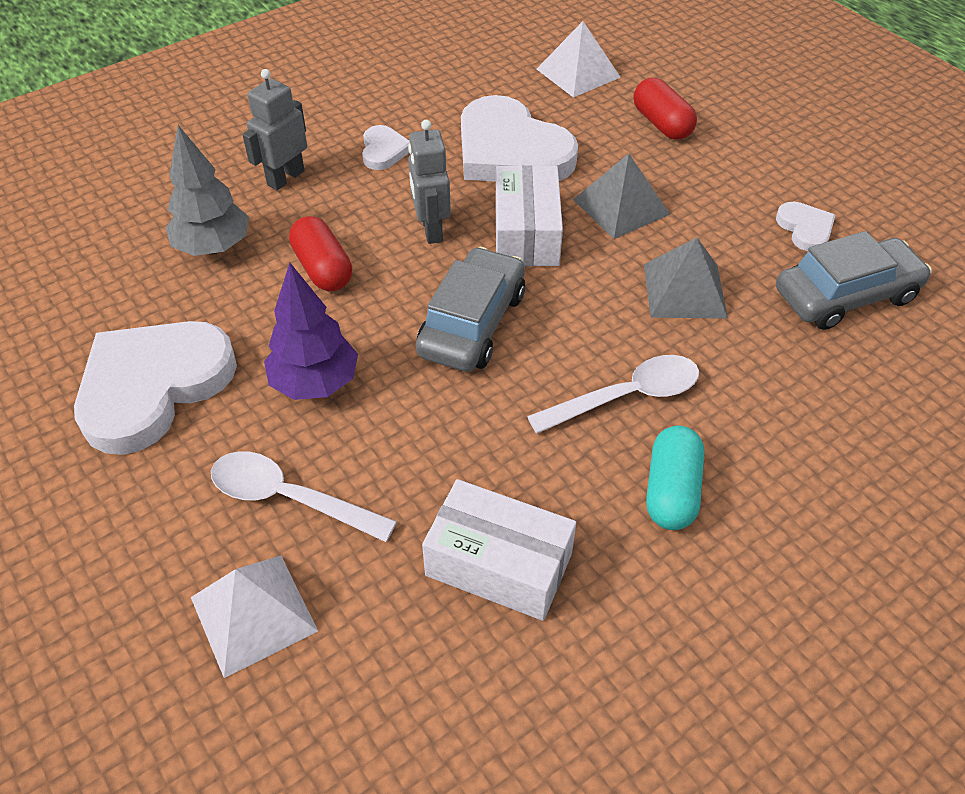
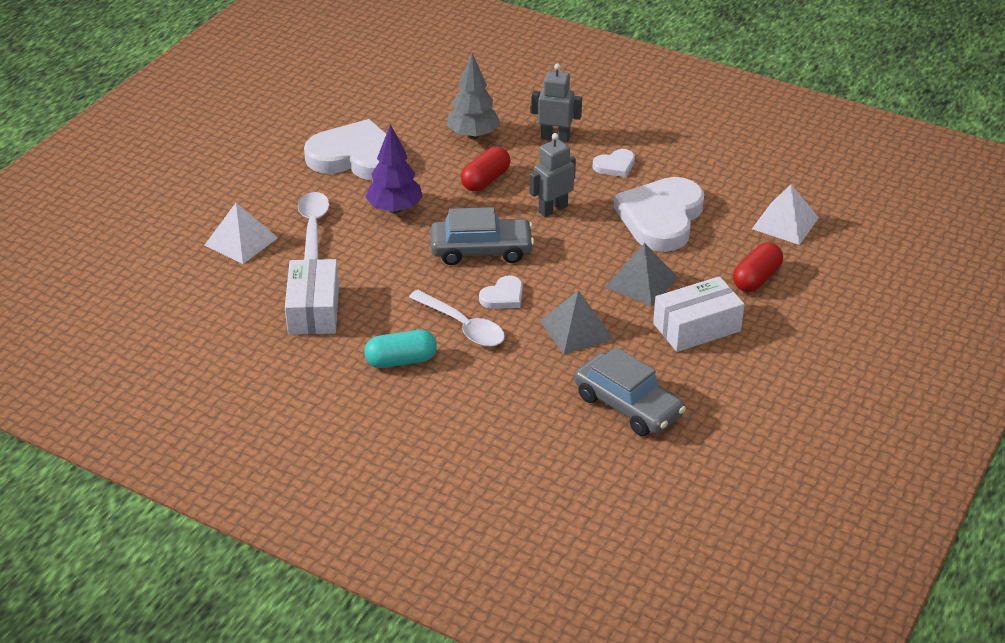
camera: 65 degrees right, 10 degrees down
(526, 233) = (580, 248): white box -> white box (696, 327)
(805, 229) = (688, 374): white heart -> white heart (503, 296)

